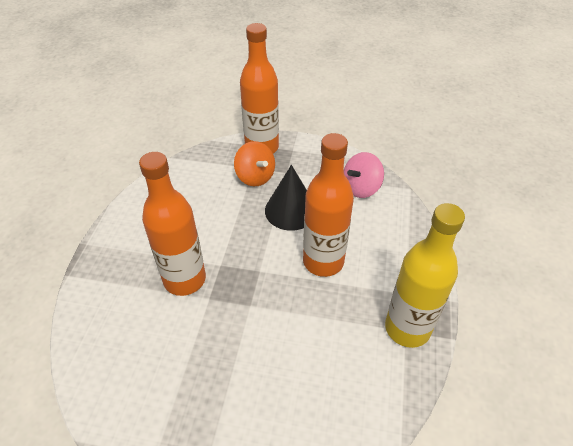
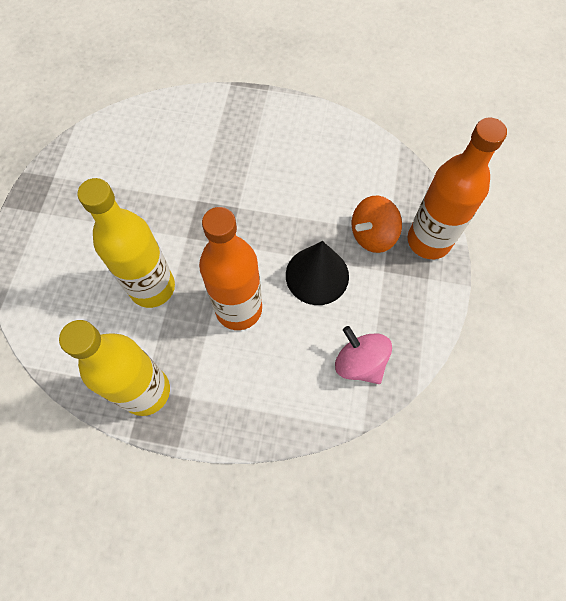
camera: 90 degrees right, 20 degrees up
(185, 279) = (220, 177): orange bottle -> none
(304, 331) = (152, 287): none -> yellow bottle

